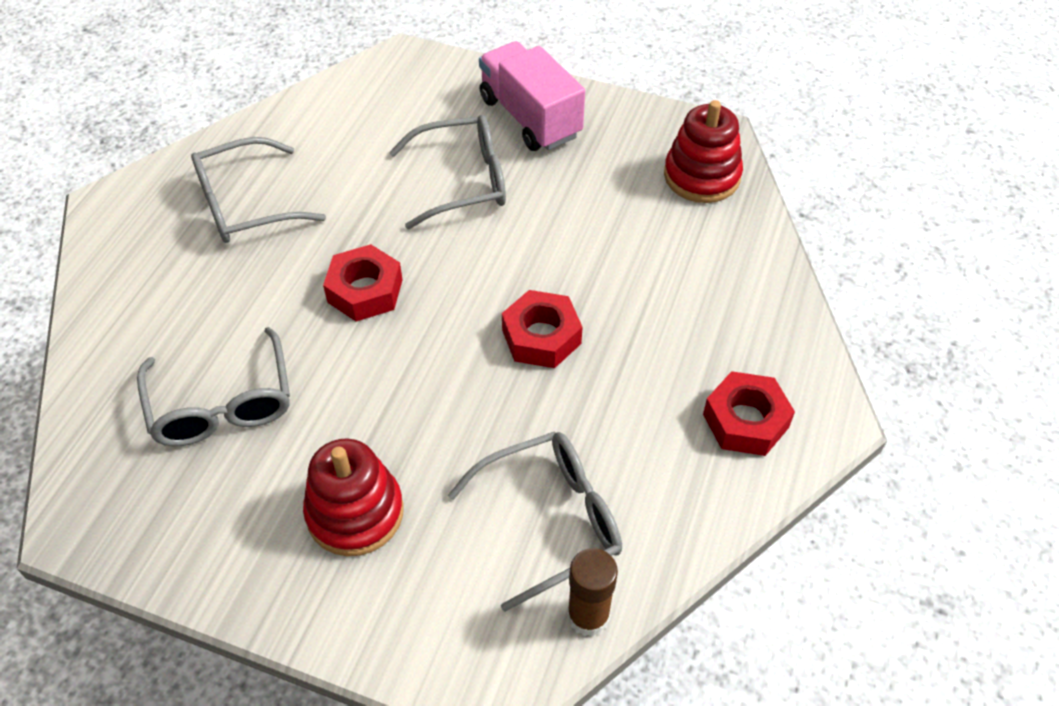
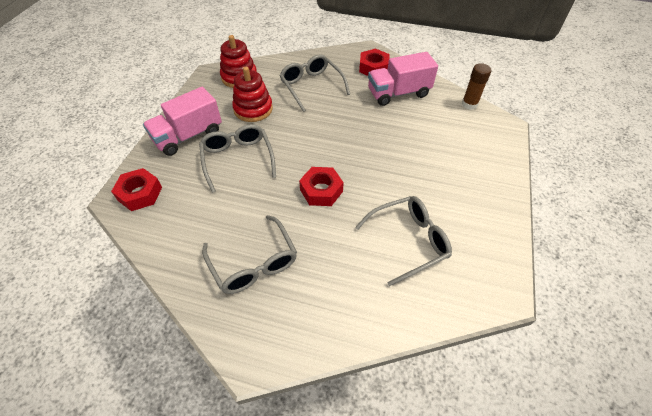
camera: 95 degrees left, 0 degrees up
(355, 512) = (452, 175): red stacking toy -> red stacking toy (253, 109)
(541, 337) = (342, 123): red nut -> red nut (140, 193)
(551, 520) = (434, 115): grey glasses -> grey glasses (311, 86)
(640, 459) = (398, 93): none -> pink truck

